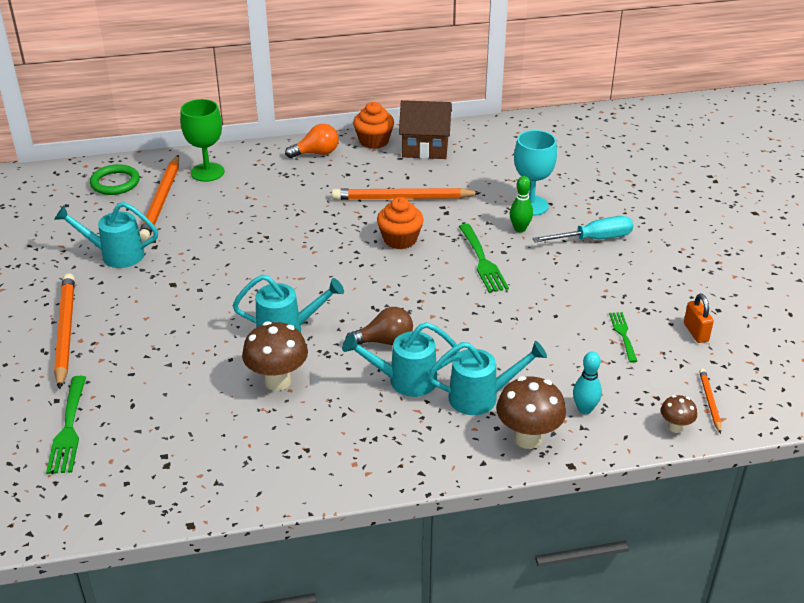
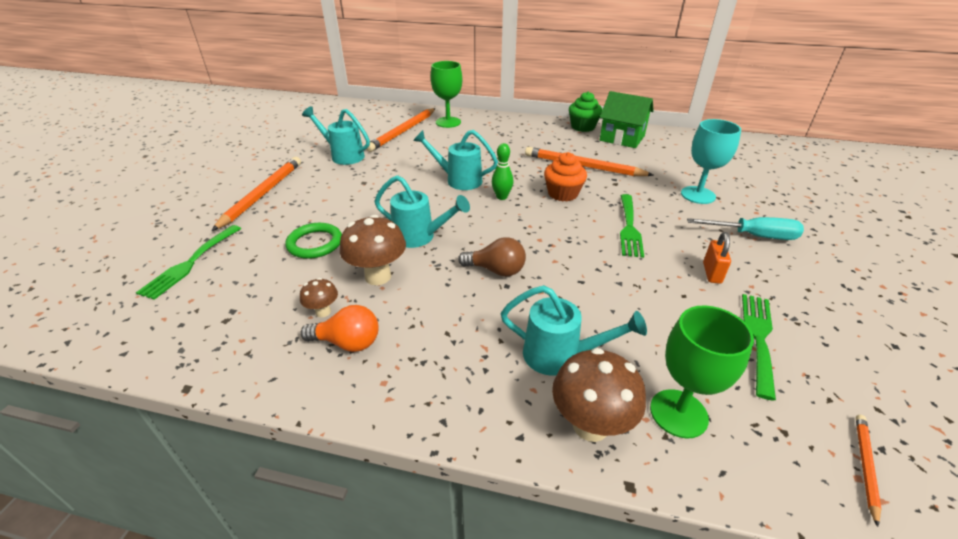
camera: 25 degrees right, 0 degrees up
(115, 183) = (383, 116): green ring -> green ring (315, 243)
(316, 153) = (534, 126): orange light bulb -> orange light bulb (347, 342)
(374, 141) = (583, 127): orange cupcake -> green cupcake
(405, 381) = (491, 313): turquoise watering can -> turquoise watering can (458, 180)
(425, 147) = (622, 138): brown house -> green house
(520, 229) = (678, 210): green bowling pin -> green bowling pin (501, 197)
(584, 409) = (678, 413): turquoise bowling pin -> green goblet
(623, 335) = (758, 338): green fork -> green fork, size x1.59
(675, 427) = (802, 487): brown mushroom -> brown mushroom (323, 312)
(696, 332) = (859, 364): orange padlock -> orange padlock (712, 273)

